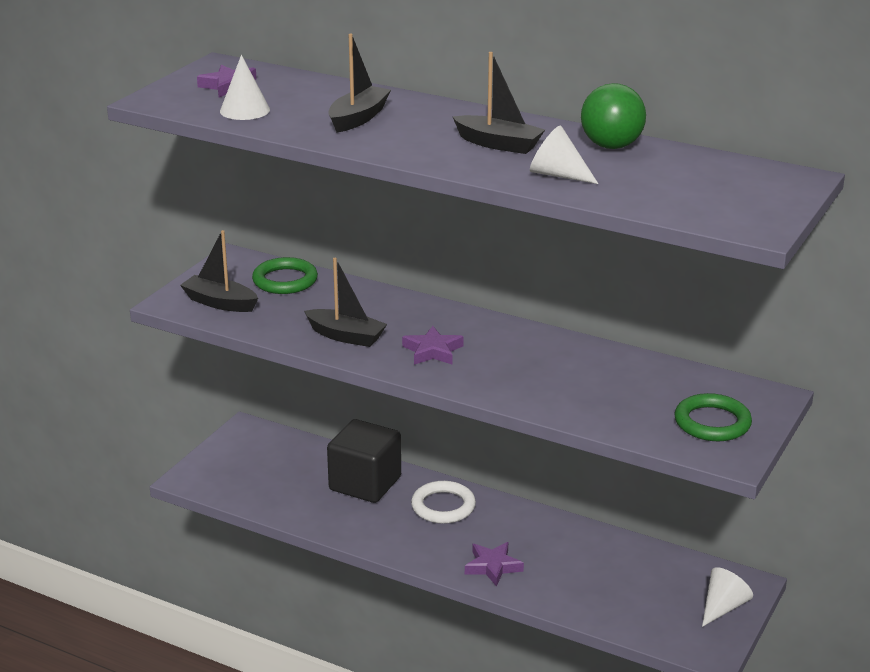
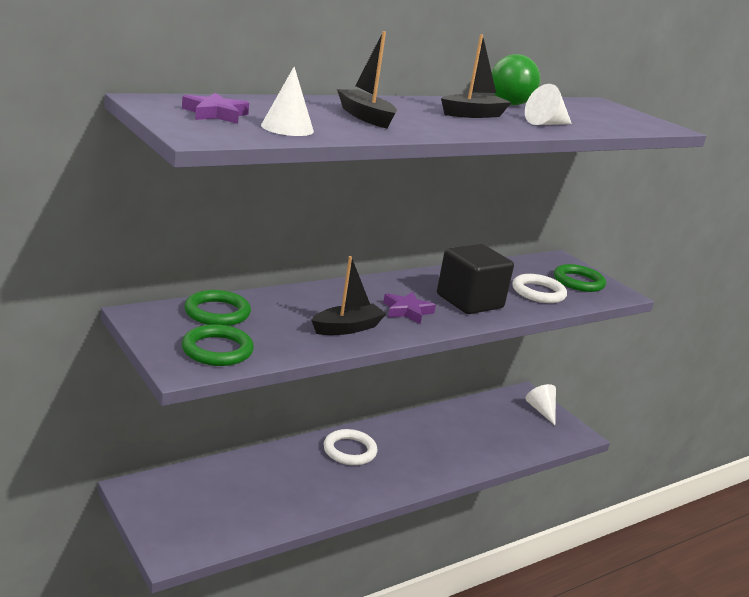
camera: 65 degrees left, 5 degrees down
(220, 303) = (217, 350): black boat -> green ring
(365, 483) = (284, 469): black cube -> black cube (469, 301)
(493, 566) = (438, 464): purple star -> none
(623, 405) = (538, 292): none -> white ring

